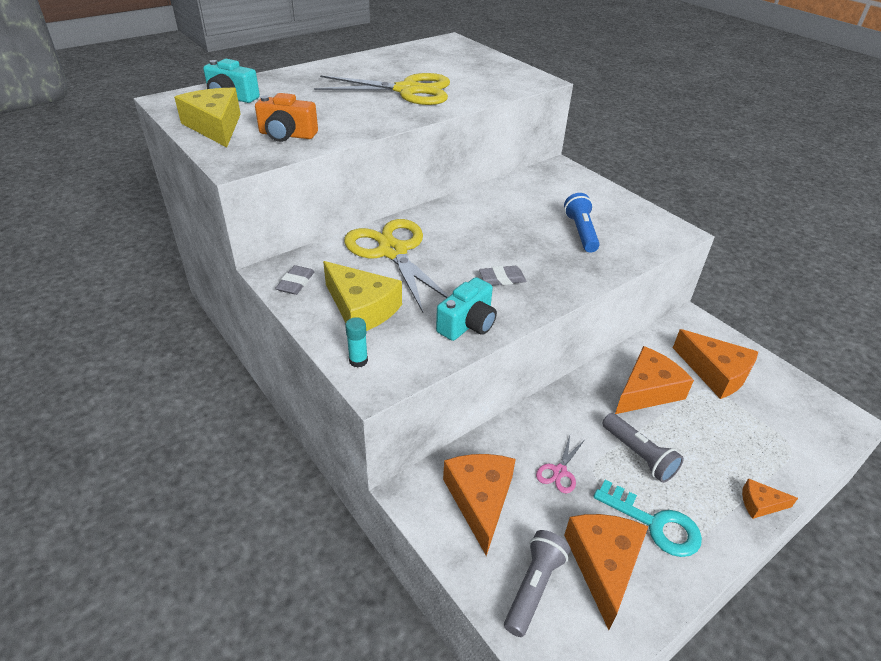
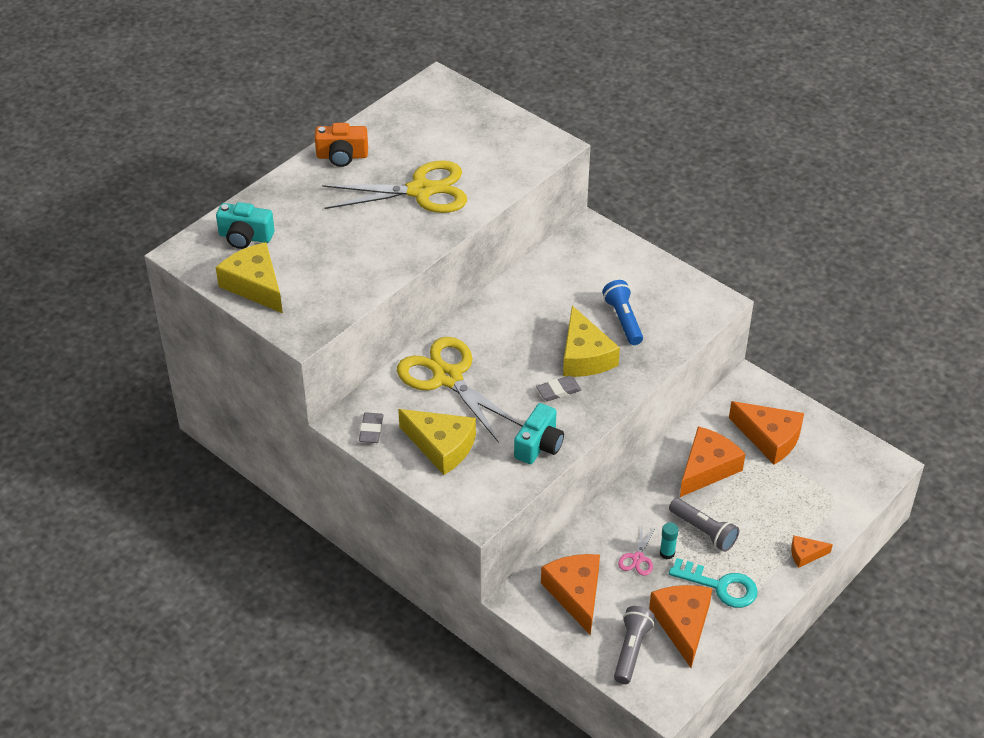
camera: 10 degrees left, 5 degrees up
(287, 135) = (330, 285): orange camera -> orange camera (342, 156)
(358, 360) = (457, 497): turquoise glue stick -> turquoise glue stick (667, 553)
(536, 254) = (584, 356): none -> yellow cheese

